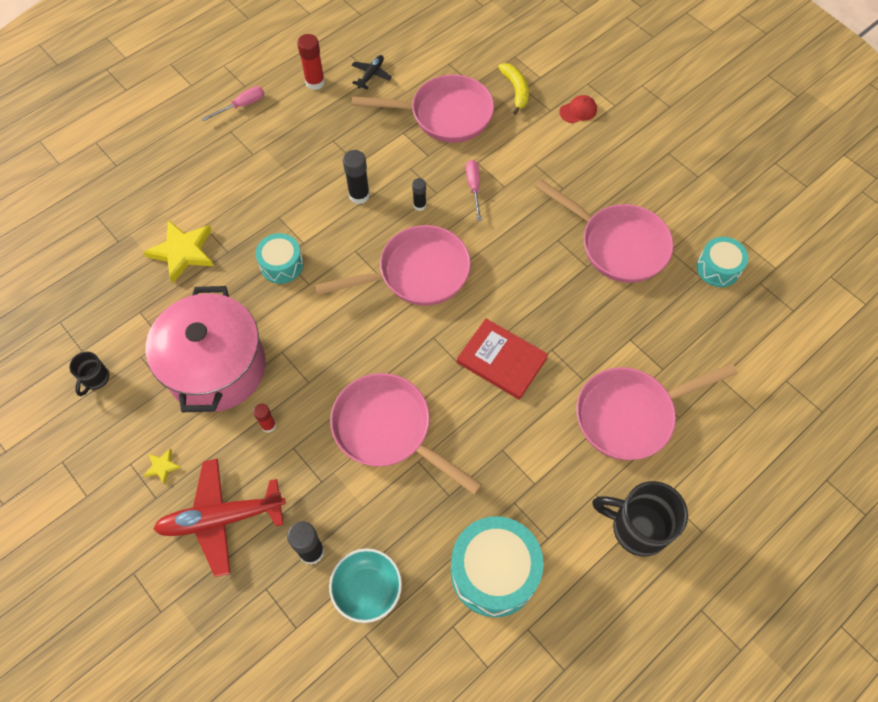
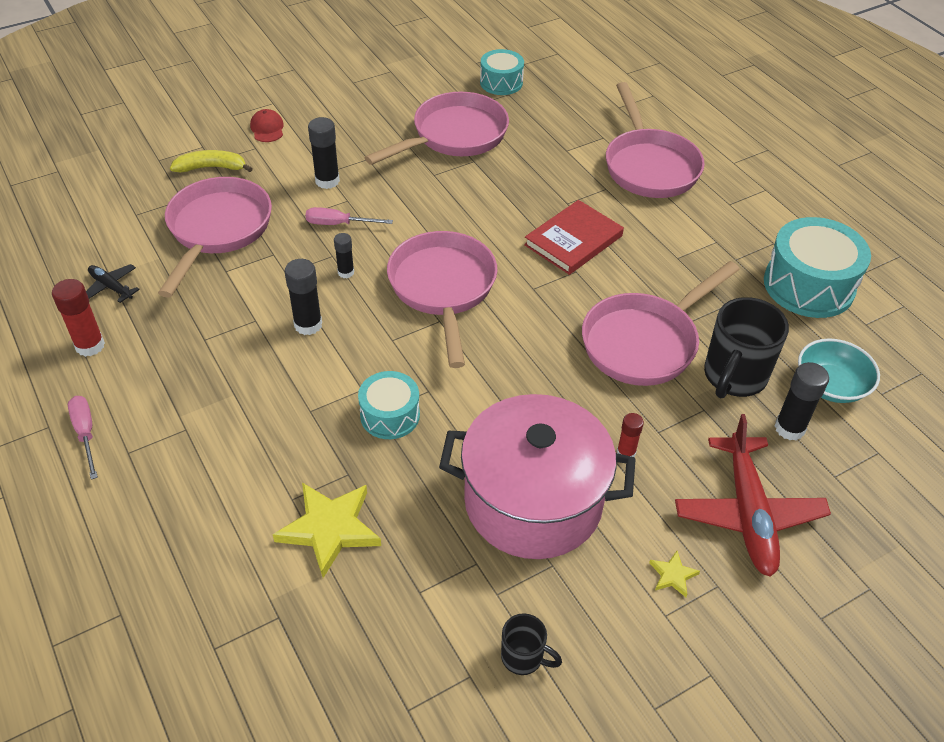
camera: 80 degrees left, 15 degrees down
(524, 167) = (327, 181): none -> black glue stick
(637, 527) = (763, 185): black mug -> black mug (734, 377)

